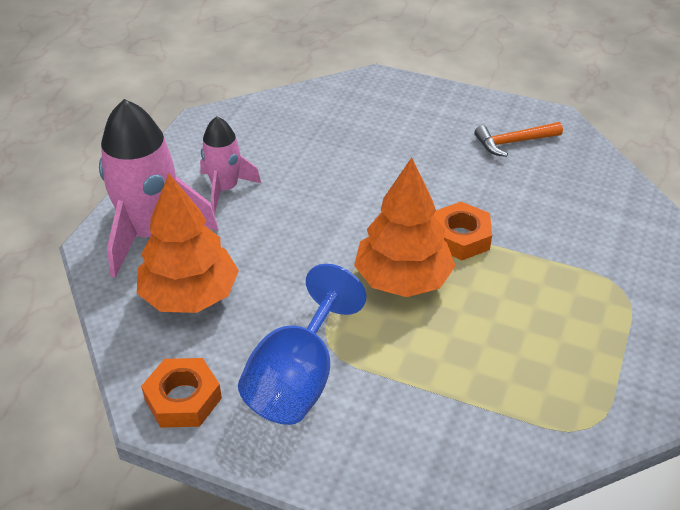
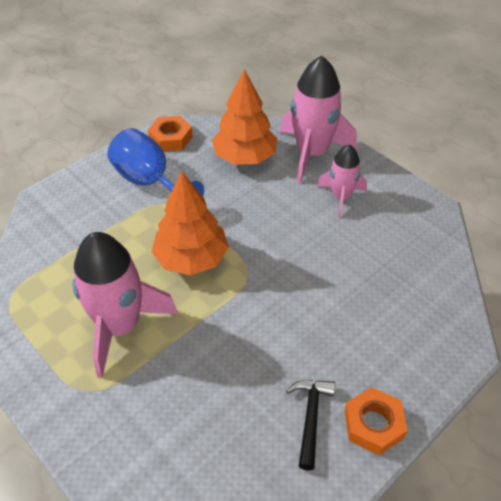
camera: 115 degrees right, 5 degrees up
(460, 237) = (210, 311): orange nut -> orange nut (373, 424)
(513, 142) = (310, 418): orange hammer -> black hammer
(537, 299) = (120, 327): none -> pink rocket

